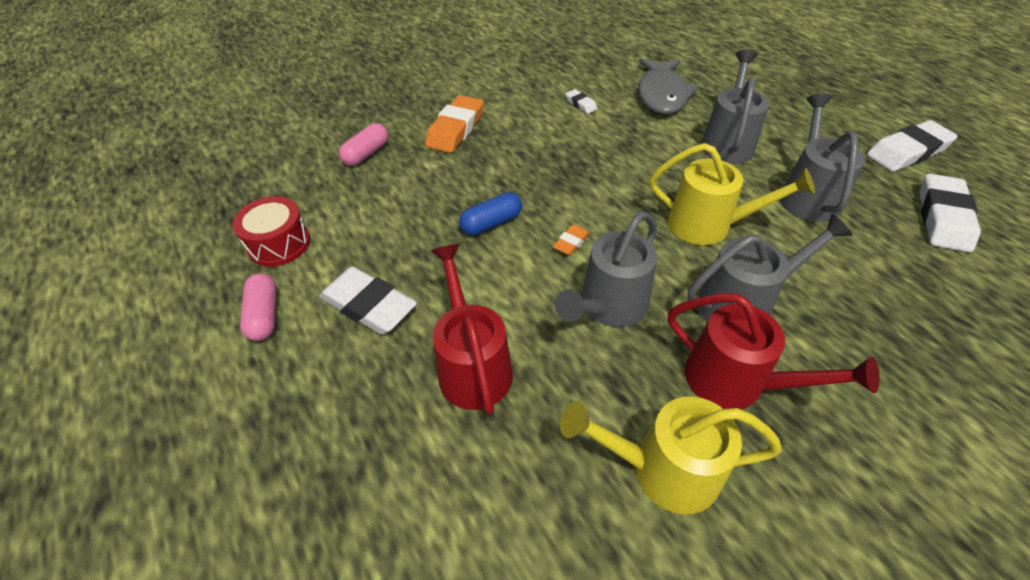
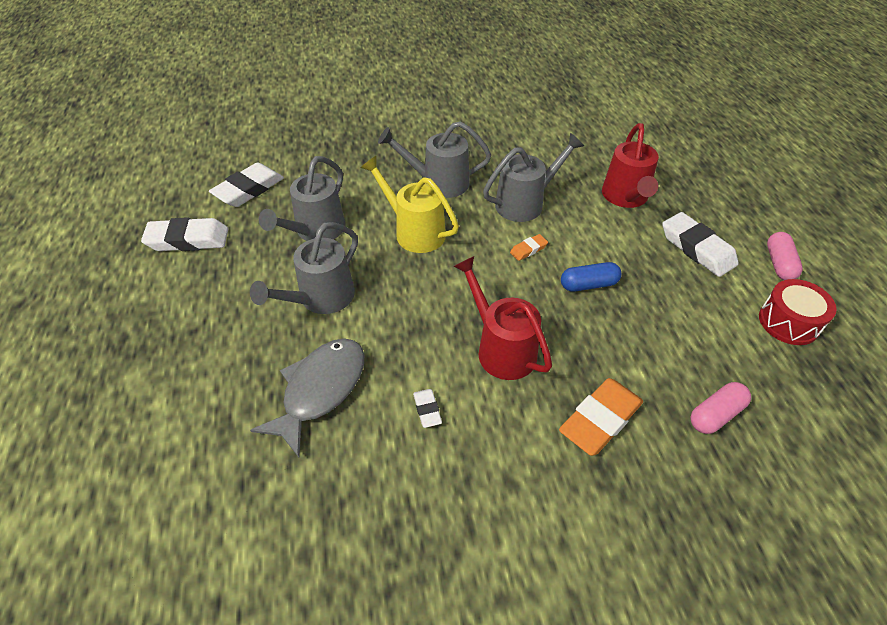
camera: 160 degrees left, 0 degrees up
(662, 470) = (540, 138): yellow watering can -> none
(737, 382) = (477, 154): red watering can -> red watering can (500, 348)

